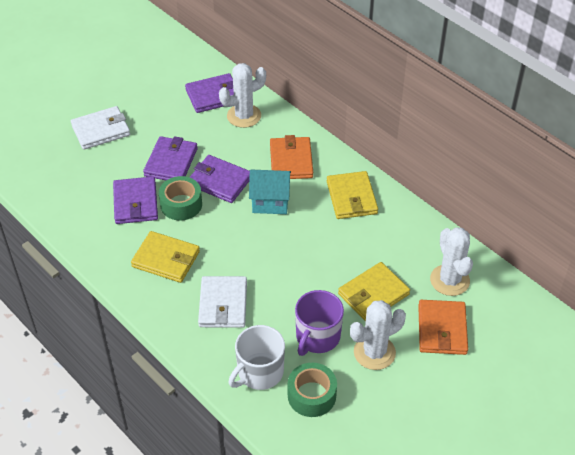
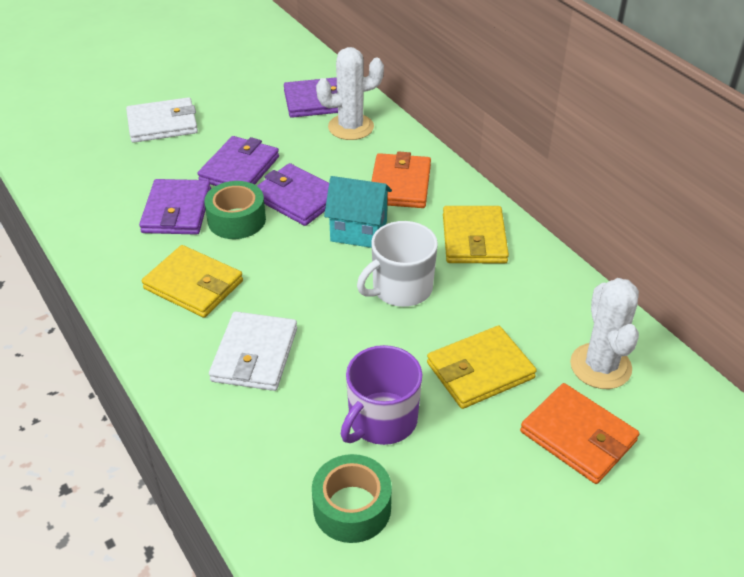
camera: 10 degrees right, 5 degrees down
(259, 372) = (280, 460): white mug -> white mug (401, 288)
(374, 352) = (465, 456): white cactus -> none
(442, 329) = (578, 436): orange wallet -> orange wallet turned 60 degrees counterclockwise

